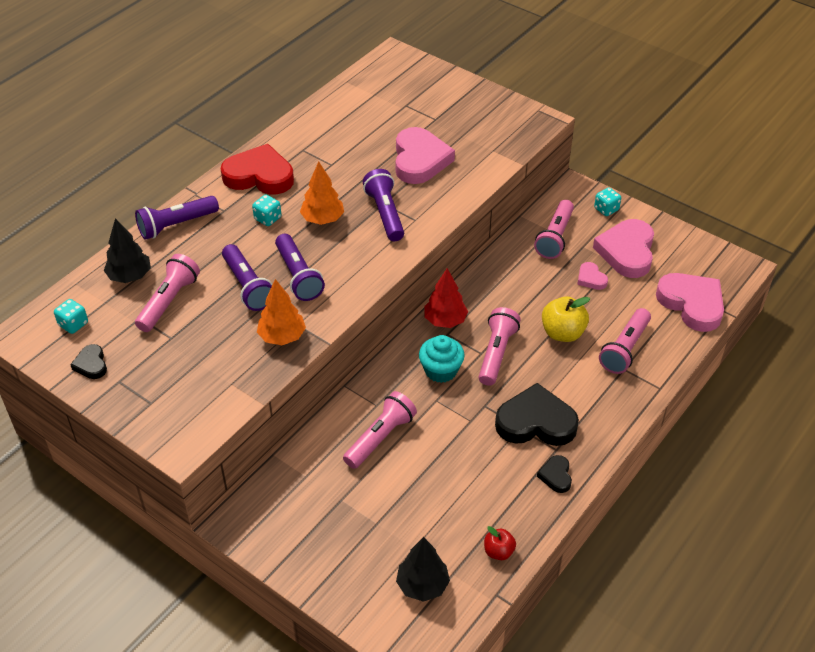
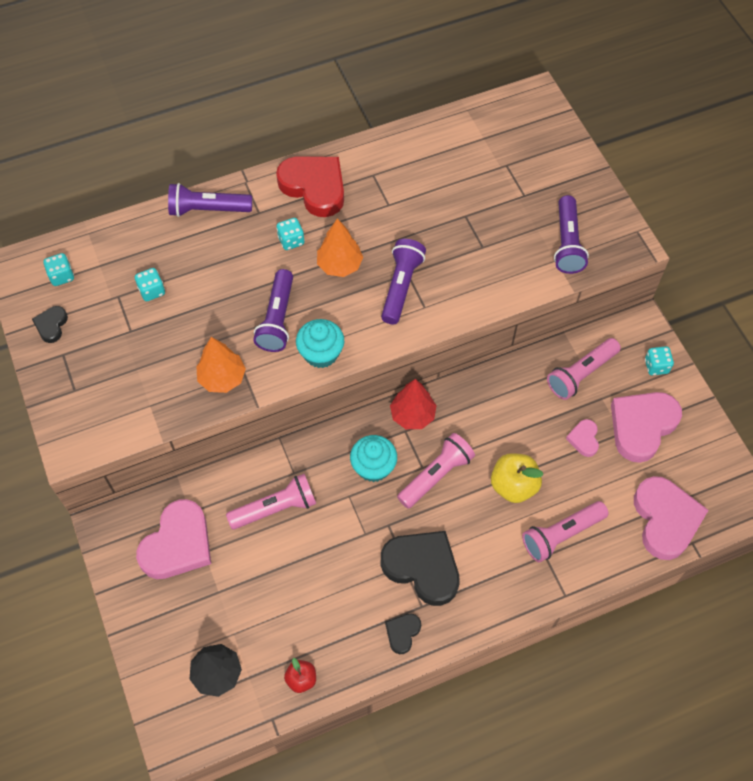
camera: 30 degrees right, 15 degrees up
(130, 276) = (136, 247): black tree -> none
(169, 301) = (152, 291): pink flashlight -> turquoise dice
(247, 286) = (227, 308): purple flashlight -> purple flashlight (567, 243)
(354, 284) = (321, 353): none -> turquoise cupcake
(420, 160) = (475, 239): pink heart -> pink heart (178, 544)

